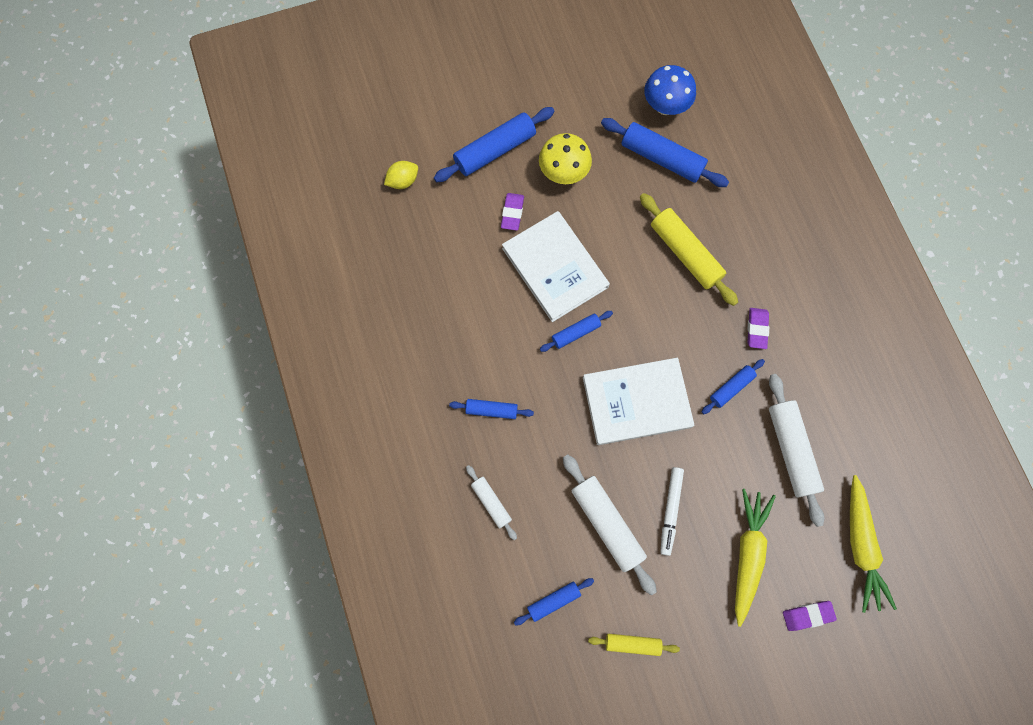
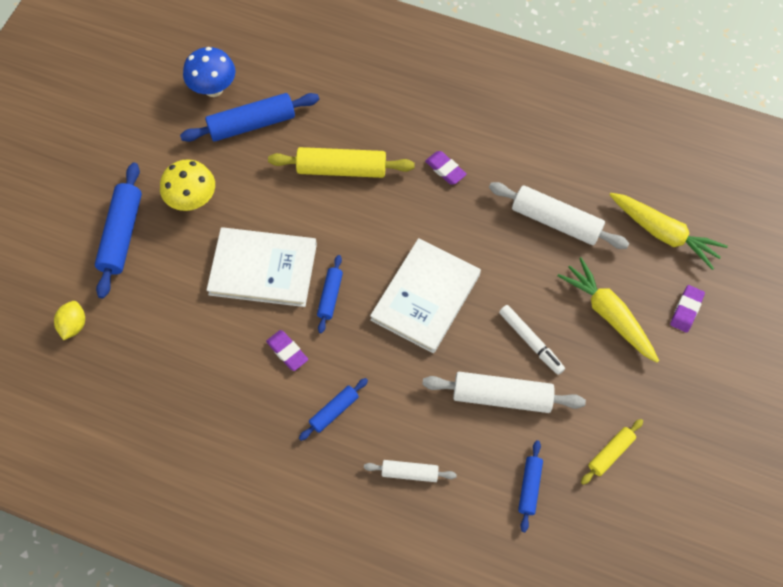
camera: 50 degrees left, 10 degrees down
(512, 213) = (187, 264): purple eraser -> purple eraser (287, 352)
(731, 388) = (474, 223): blue rolling pin -> none

